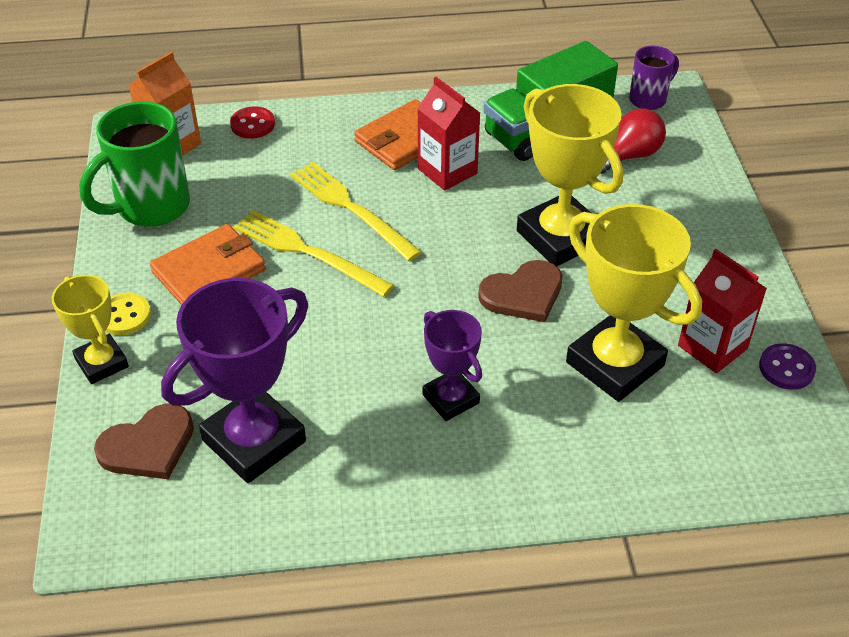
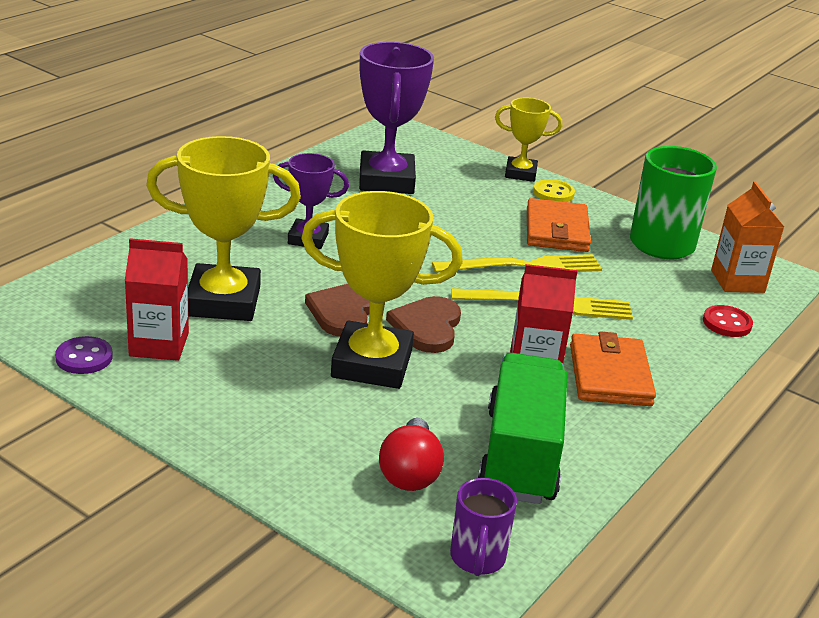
camera: 130 degrees right, 15 degrees down
(148, 445) = (433, 159): brown heart -> brown heart (427, 327)

